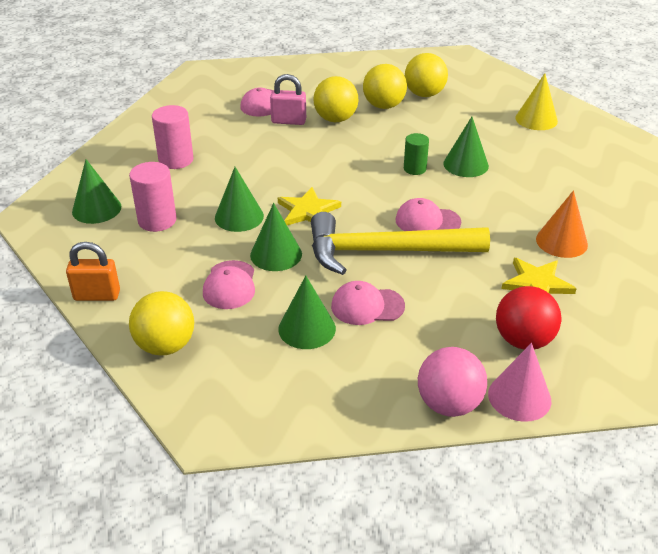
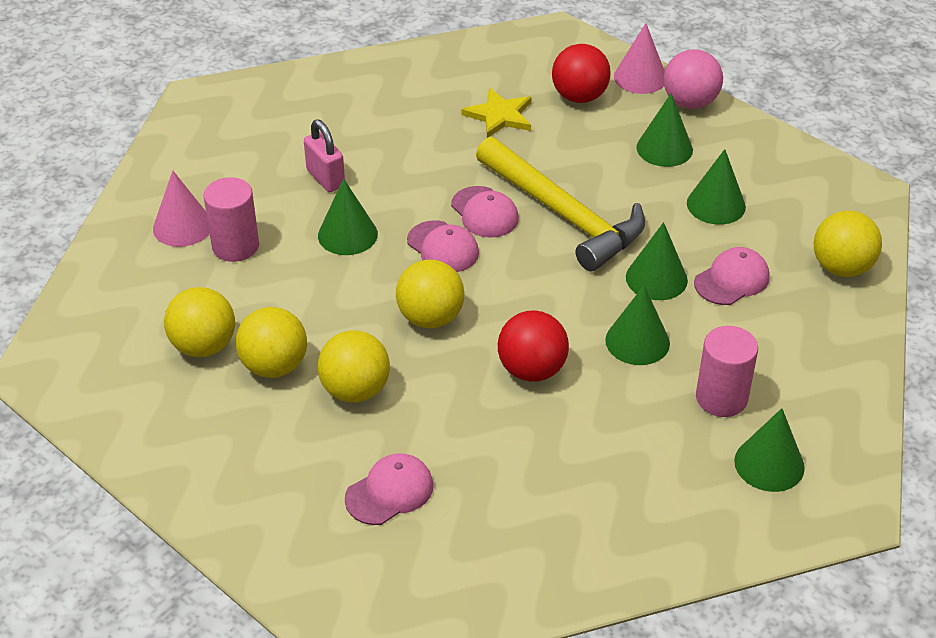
camera: 130 degrees left, 5 degrees up
(97, 295) = (859, 354): orange padlock -> none
(176, 160) = (608, 472): pink cylinder -> pink cylinder (235, 246)
(272, 172) = (532, 370): none -> red ball
(288, 121) = (407, 430): pink padlock -> pink padlock (325, 178)
(308, 211) = (566, 299): yellow star -> none
(357, 160) = (430, 318): none -> yellow ball
(367, 306) = (647, 188): pink cap -> pink cap (443, 247)
(402, 345) = (664, 148): none -> green cone
(415, 169) = (398, 266): green cylinder -> none
(536, 119) = (182, 226): yellow cone -> pink cone
(561, 241) = (420, 124): orange cone -> none

